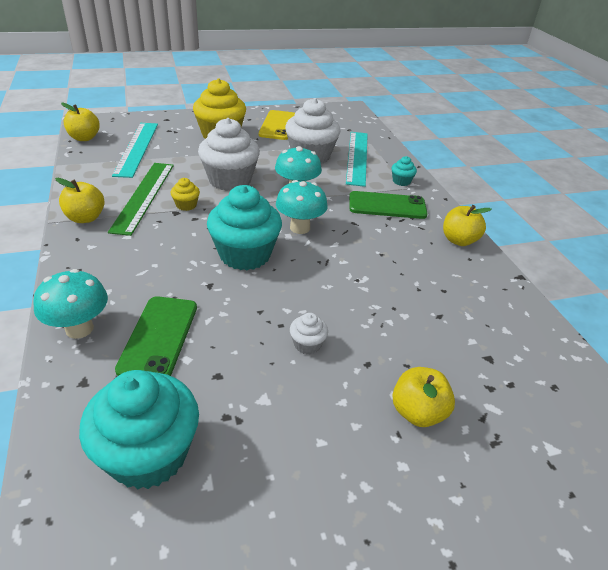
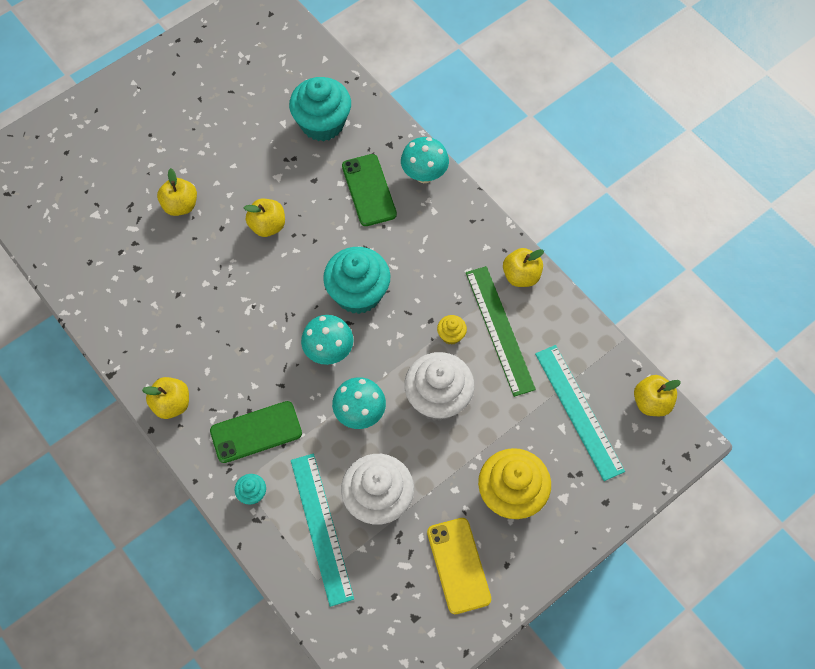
camera: 160 degrees right, 25 degrees up
(307, 344) = (267, 226): white cupcake -> yellow apple

